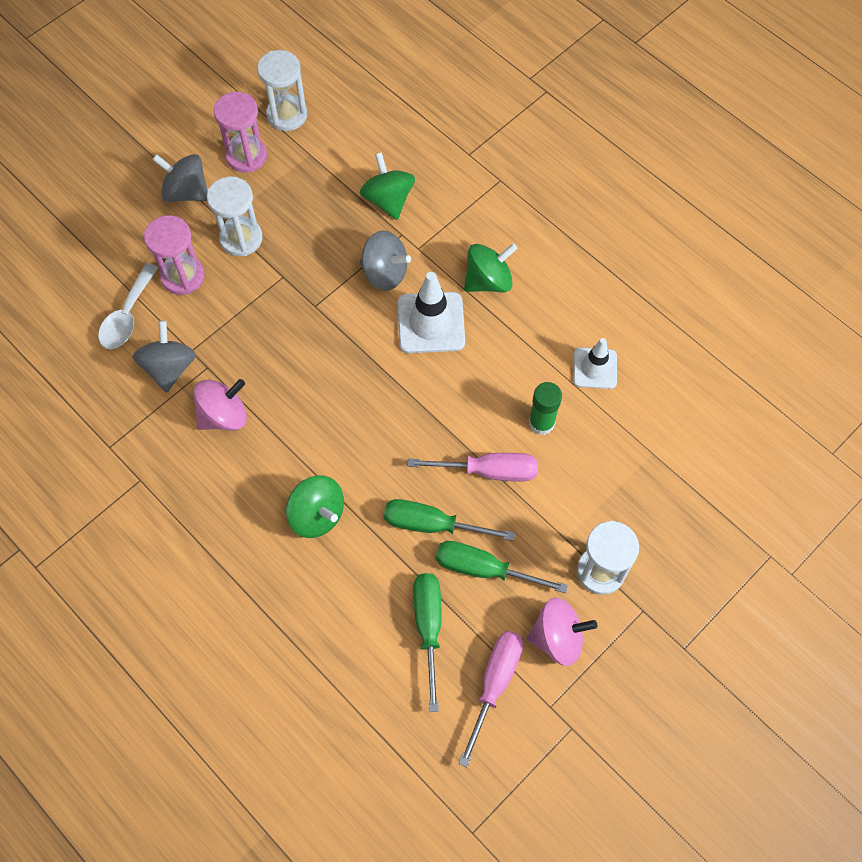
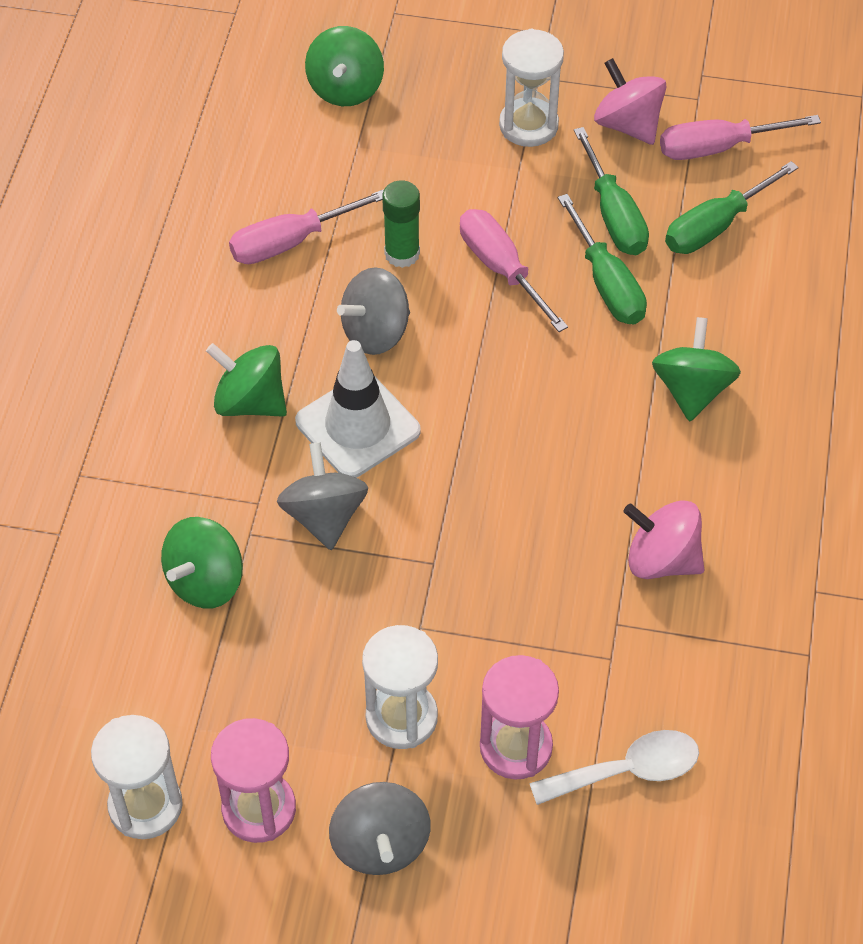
camera: 125 degrees left, 10 degrees down
(169, 368) = (654, 665): grey spinning top -> grey spinning top (376, 332)
(595, 368) = (291, 242): white traffic cone -> pink screwdriver
(711, 478) = (345, 89): none -> green spinning top

